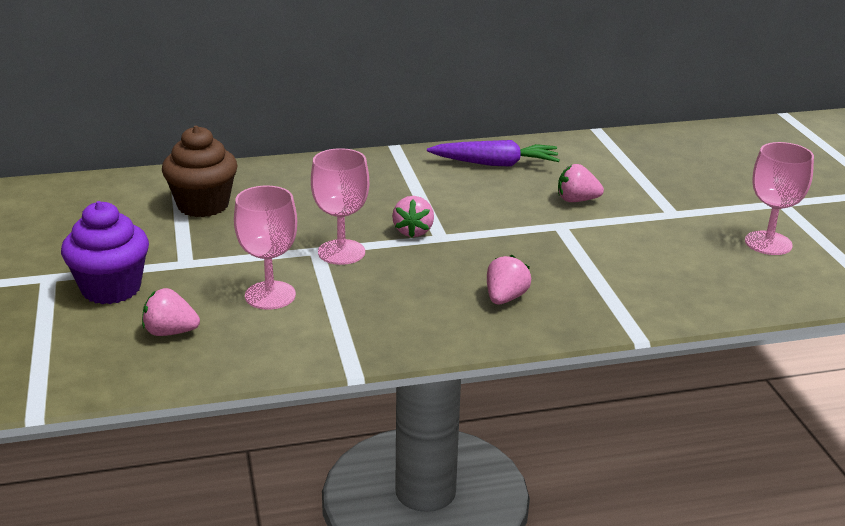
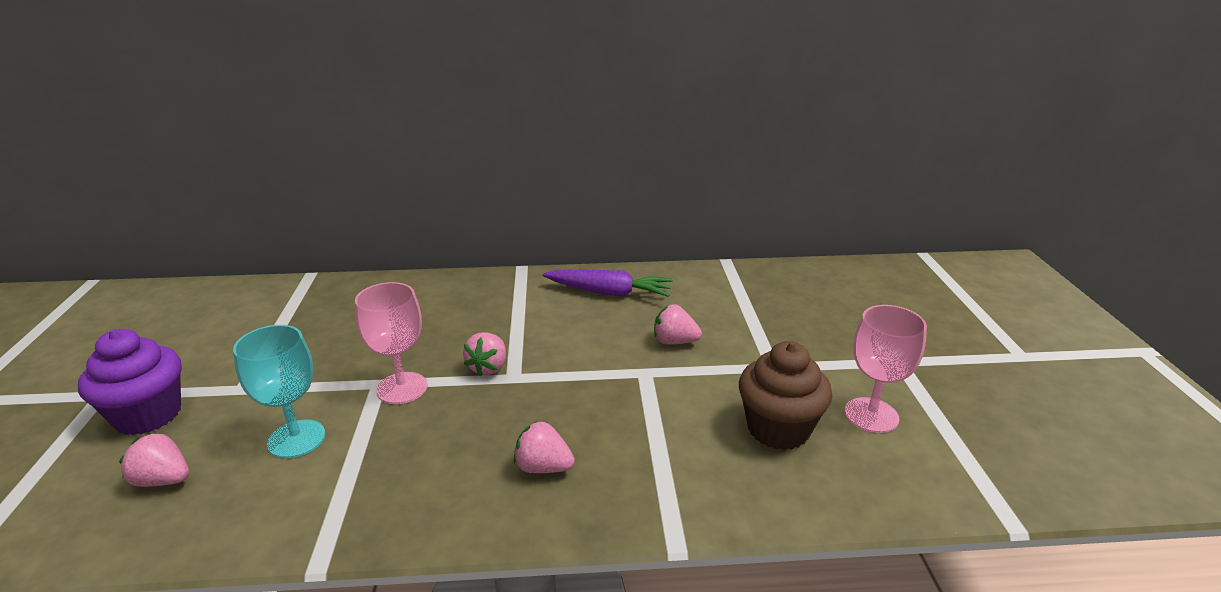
camera: 10 degrees right, 0 degrees up
(203, 205) = (304, 321): brown cupcake -> brown cupcake (778, 429)
(270, 295) = (296, 439): pink goblet -> turquoise goblet
(505, 298) = (543, 467): pink strawberry -> pink strawberry turned 105 degrees counterclockwise

